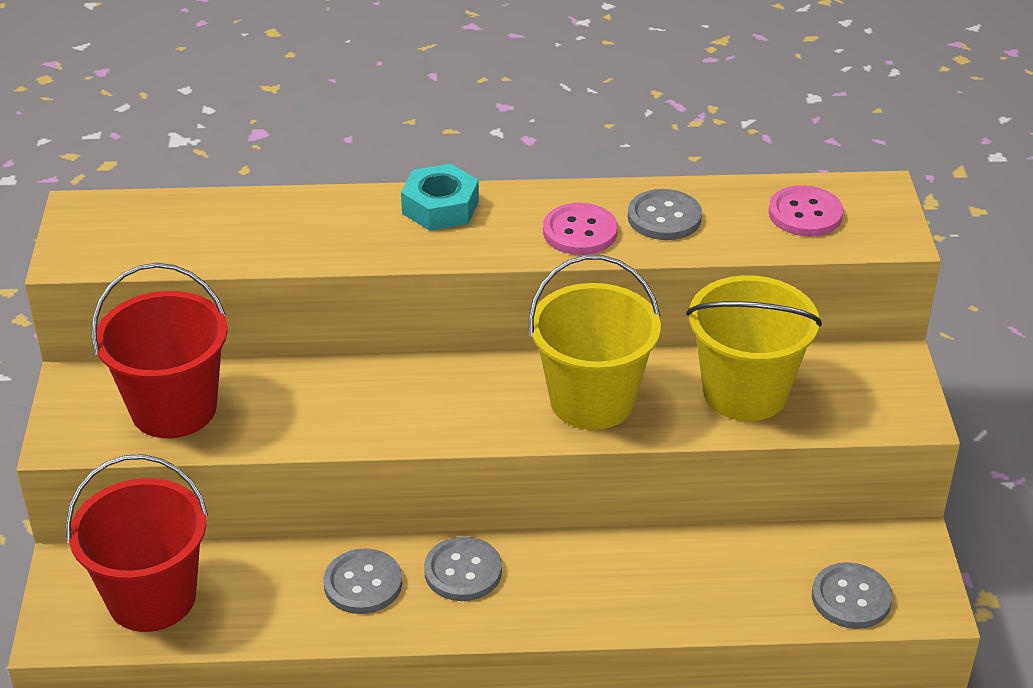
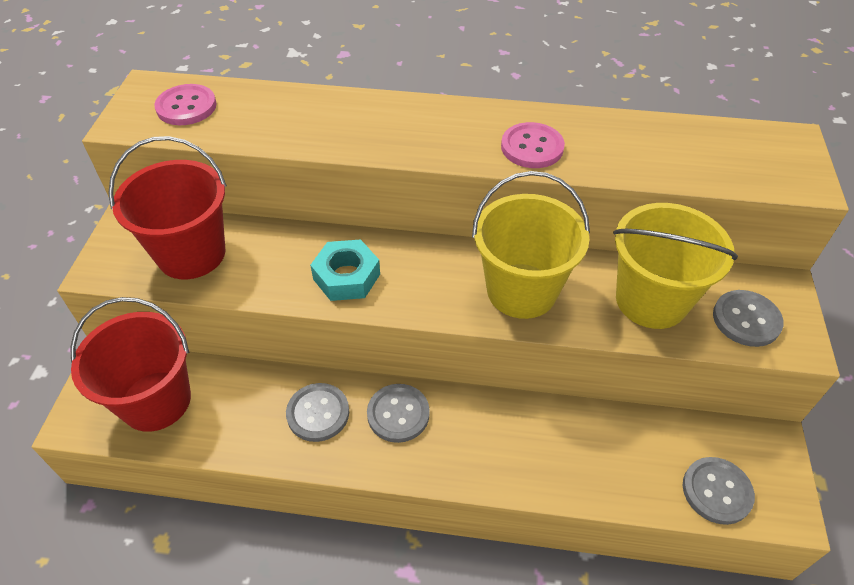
camera: 10 degrees right, 10 degrees up
(440, 207) = (422, 114): turquoise nut -> turquoise nut (346, 277)
(664, 217) = (605, 143): grey button -> grey button (746, 320)
(805, 214) = (727, 153): pink button -> pink button (186, 107)

